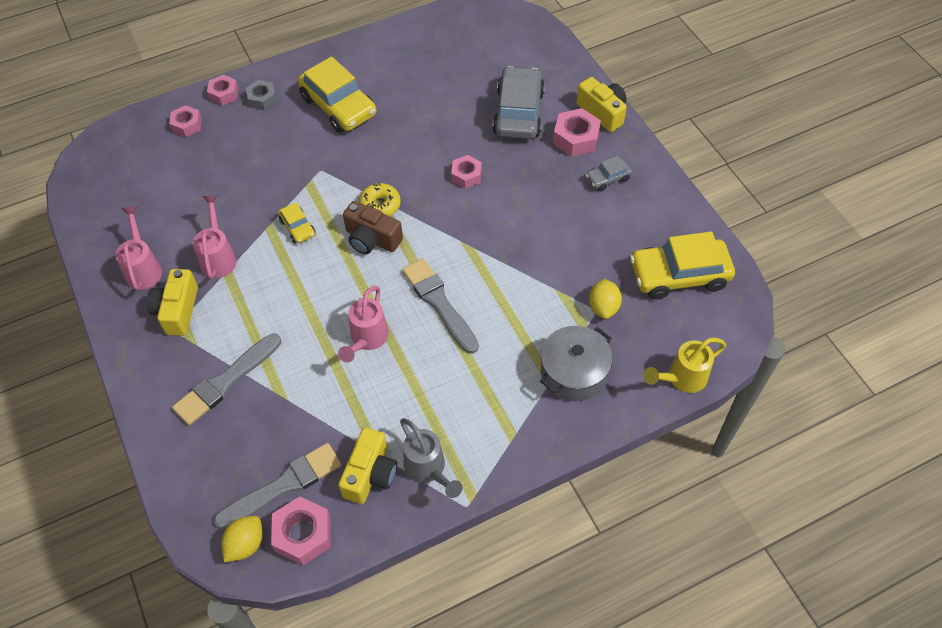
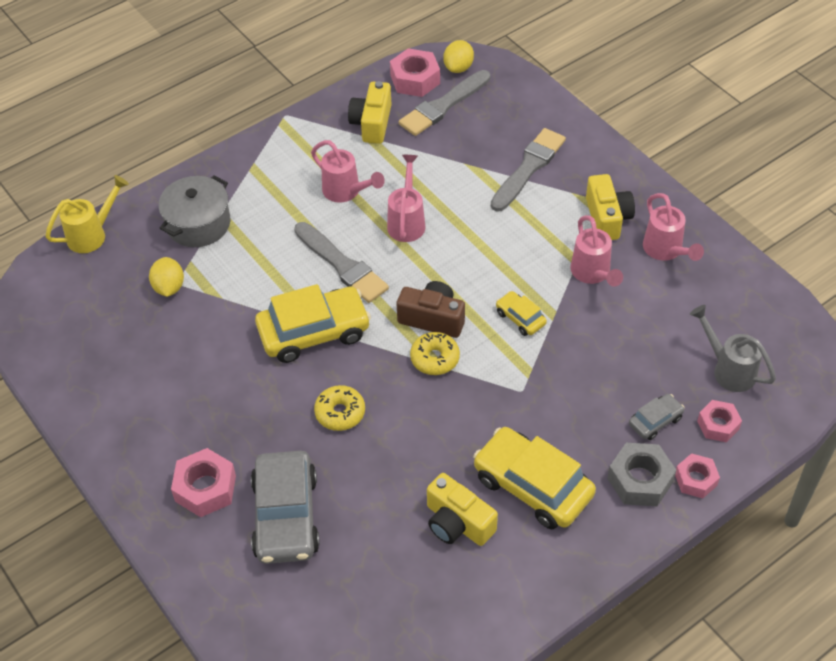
camera: 170 degrees right, 5 degrees down
(262, 99) = (640, 480): grey nut -> grey nut, size x1.51
(418, 385) = (346, 192): none -> pink watering can
(428, 470) = (322, 133): grey watering can -> grey watering can (728, 369)
(466, 175) = (340, 413): pink nut -> yellow donut
(602, 112) = (169, 536): yellow camera -> yellow camera (457, 523)
(608, 178) = (163, 437): grey car -> grey car (655, 421)
(679, 275) = (85, 332): yellow car -> yellow car (314, 332)

